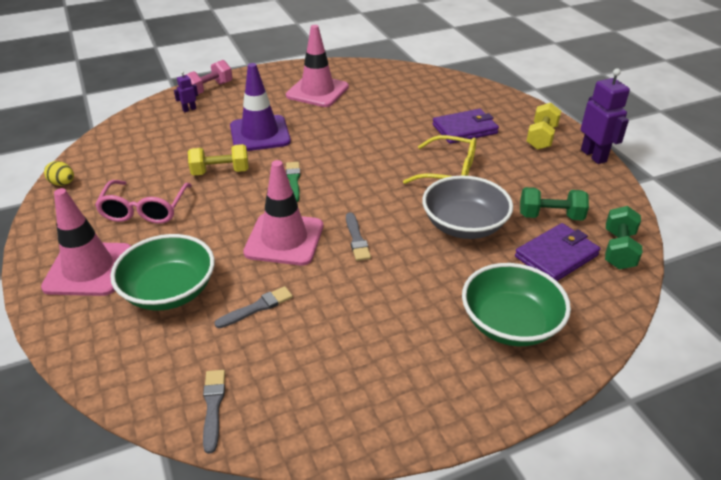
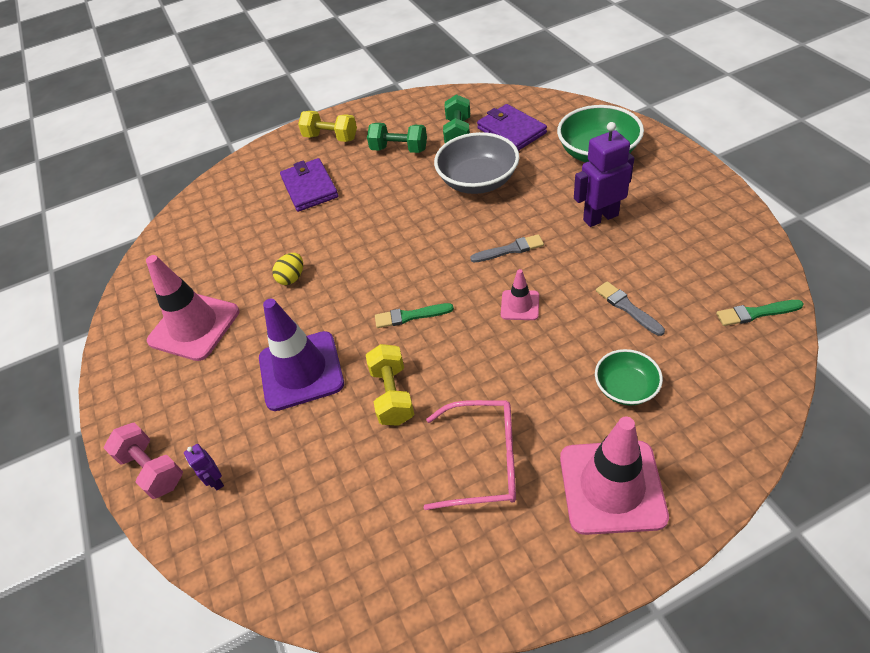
camera: 85 degrees left, 10 degrees up
(63, 183) = (427, 606): yellow egg -> yellow egg (292, 278)
(169, 291) = (625, 388): green bowl -> green bowl, size x0.58
(213, 407) = (756, 313): grey brush -> green brush
(284, 239) = (520, 305): pink traffic cone -> pink traffic cone, size x0.49
(449, 172) = (390, 194): yellow glasses -> none
(593, 155) = (364, 109): purple robot -> purple robot (600, 217)
(618, 250) = (497, 101): green dumbbell -> green dumbbell (399, 149)

